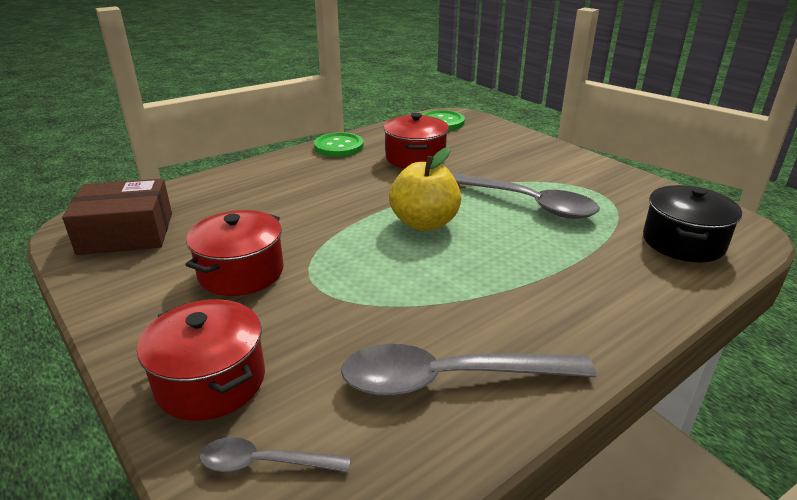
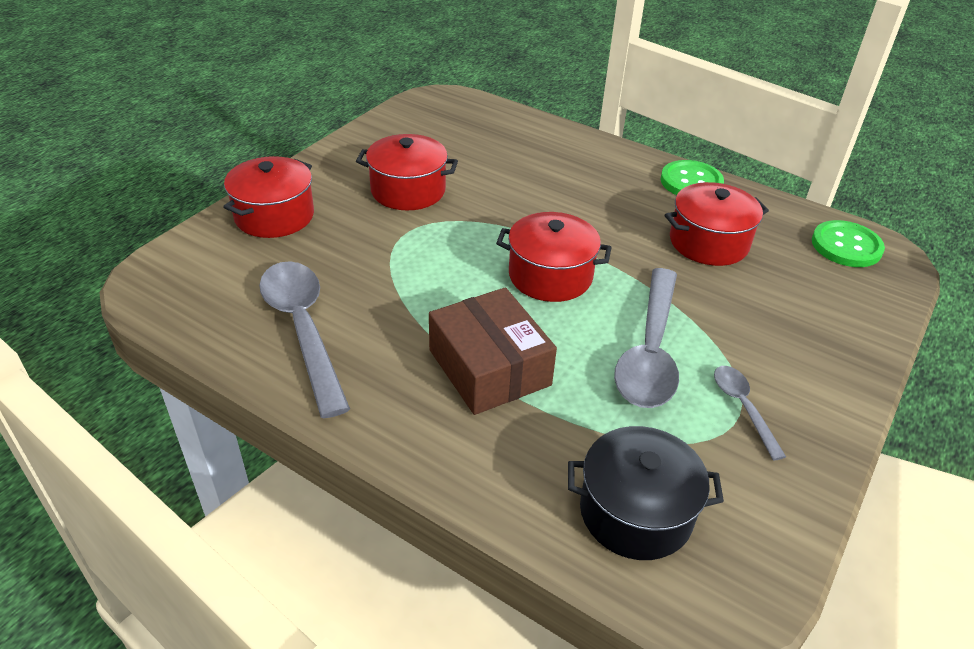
camera: 70 degrees right, 10 degrees up
(126, 233) = (438, 121): brown box -> brown box (489, 367)
(264, 463) = (204, 259): grey spoon -> grey spoon (742, 407)
(424, 223) = (550, 276): yellow apple -> red pot

